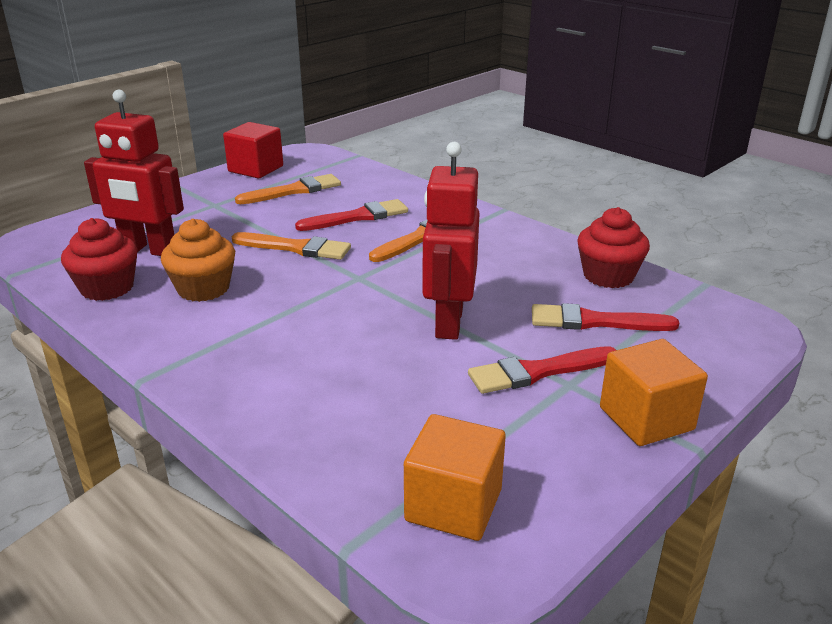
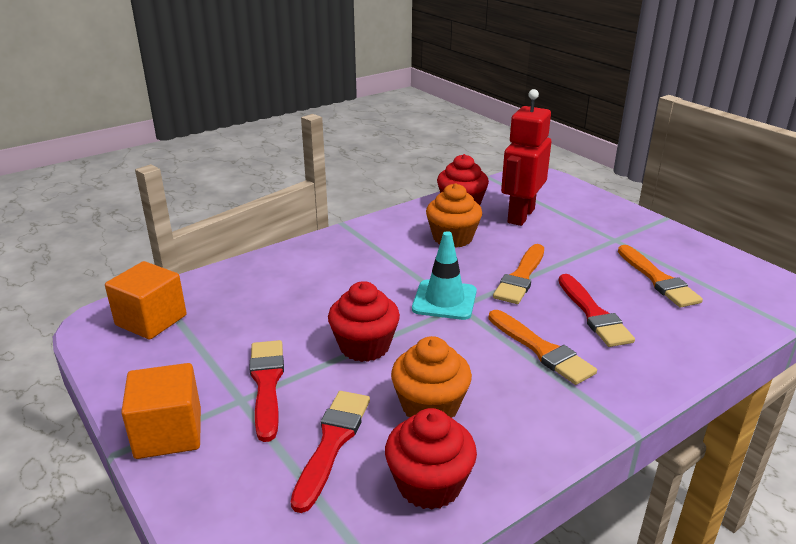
camera: 100 degrees right, 0 degrees up
(256, 169) = (714, 259): red cube -> none
(349, 285) = (444, 300): none -> turquoise traffic cone
(448, 322) = (364, 346): red robot -> red cupcake
(521, 281) = (430, 406): none -> orange cupcake

